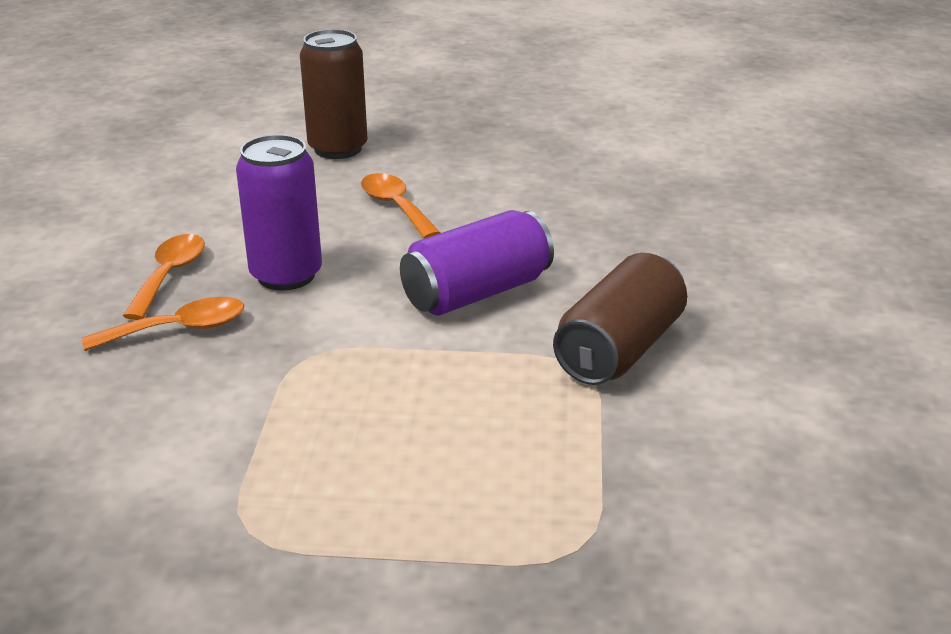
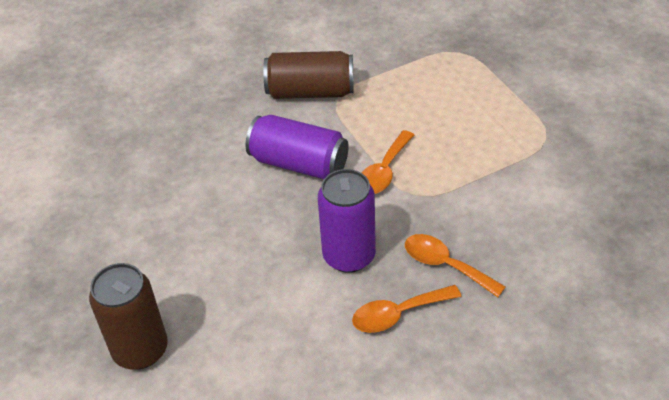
camera: 120 degrees left, 15 degrees up
(396, 207) = (218, 256): orange spoon -> orange spoon (384, 171)

